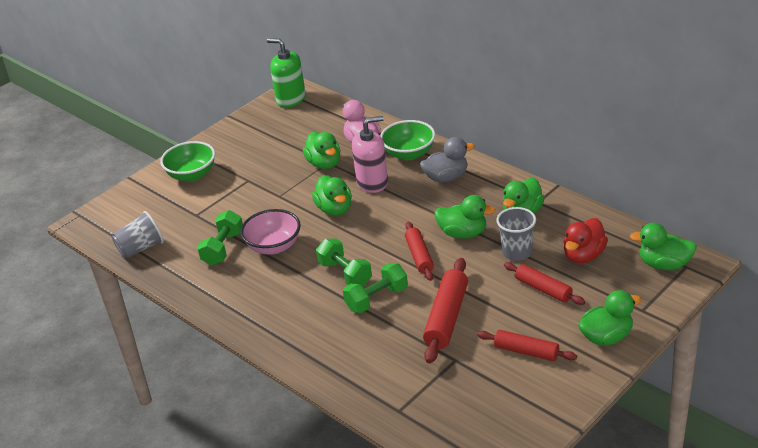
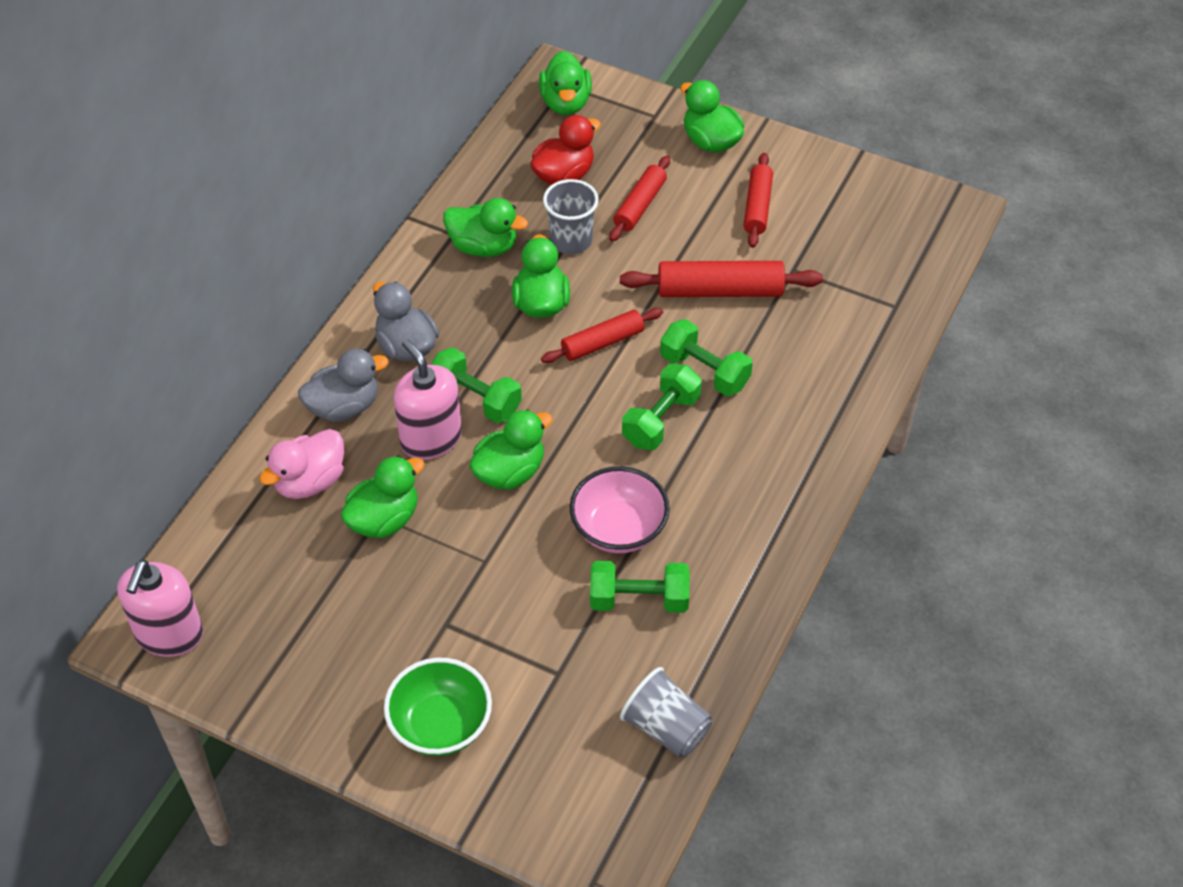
camera: 110 degrees left, 15 degrees up
(291, 99) = (169, 634): green soap dispenser -> pink soap dispenser
(394, 201) = (475, 399): none -> green dumbbell
(409, 154) = (344, 407): green bowl -> grey duck
(583, 255) = (564, 175): red duck -> red duck turned 60 degrees counterclockwise

